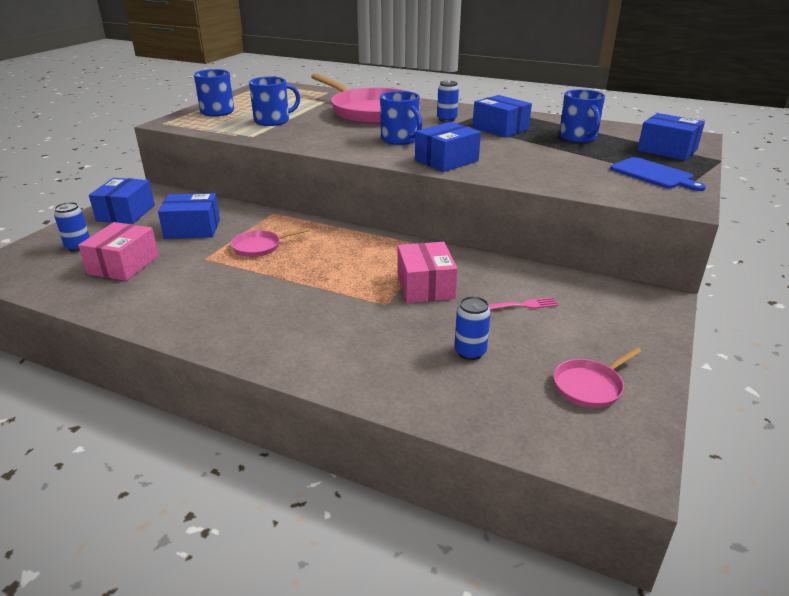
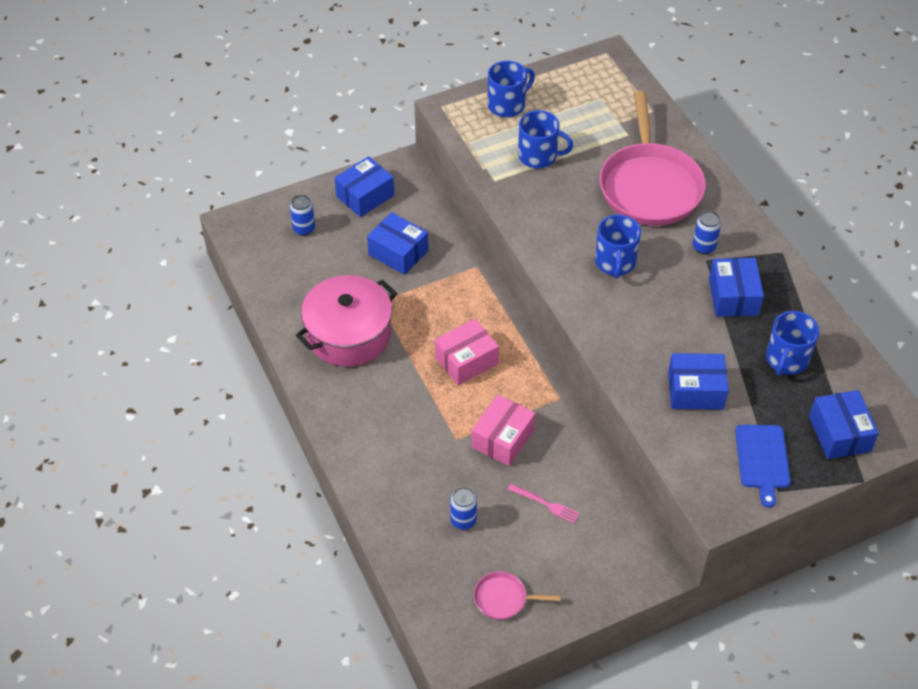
camera: 40 degrees right, 20 degrees up
(124, 265) = (320, 274): pink box -> pink box (466, 361)
(195, 287) = (348, 334): none -> pink pot
(260, 247) = (428, 311): pink pan -> none
(446, 160) = (612, 326): blue box -> blue box (695, 391)

